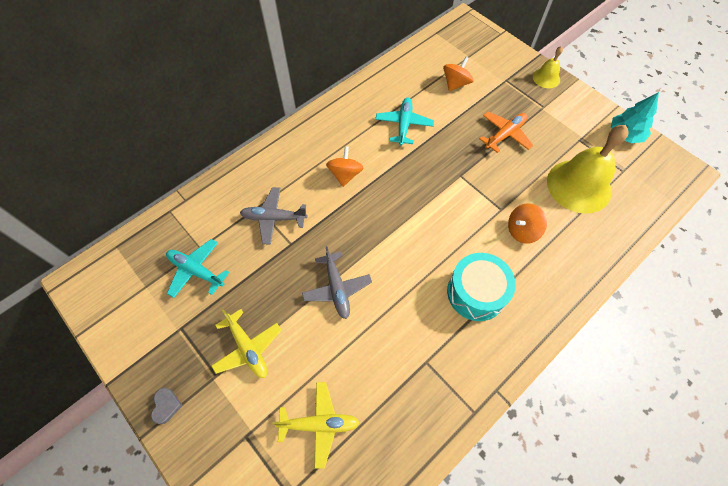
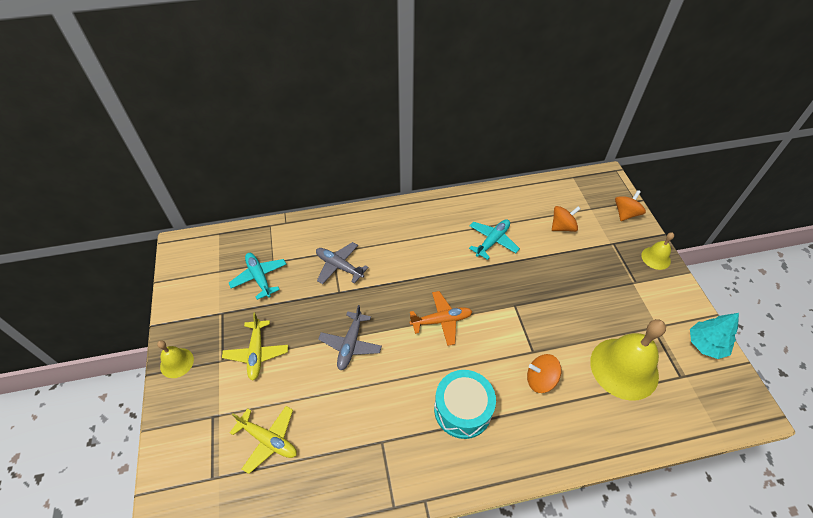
camera: 30 degrees right, 10 degrees down
(166, 406) = (177, 363): grey heart -> yellow bell
(345, 174) = (416, 259): orange spinning top -> orange spinning top (625, 214)
(505, 135) = (580, 290): orange plane -> orange plane (441, 320)

